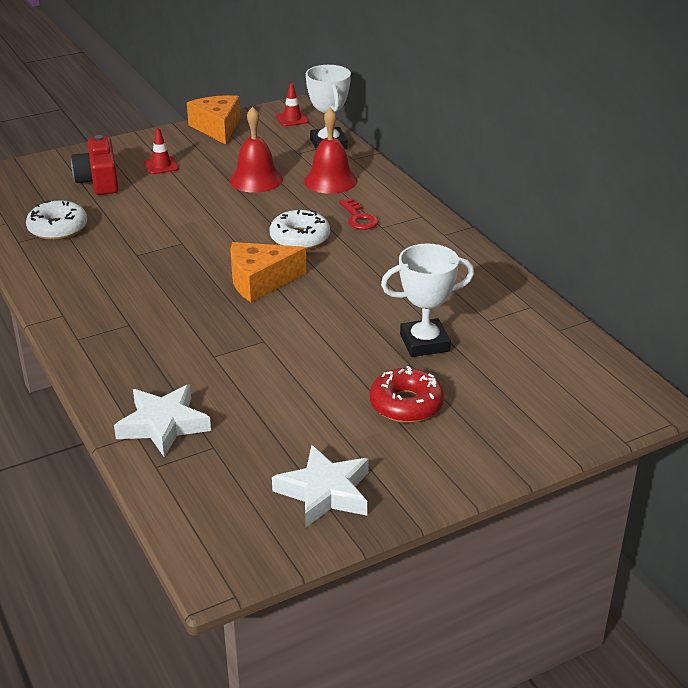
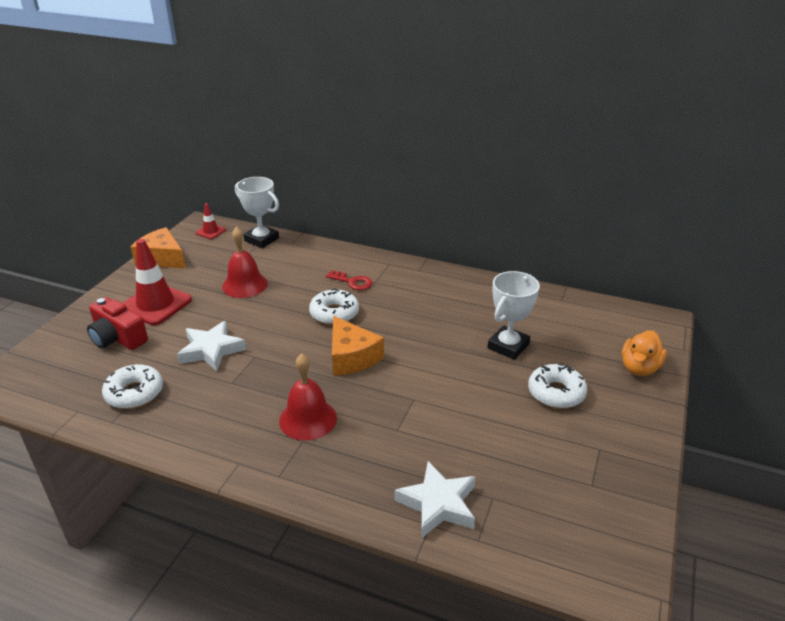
camera: 40 degrees left, 0 degrees up
(161, 166) = (155, 304): red traffic cone -> red traffic cone, size x2.03
(260, 281) = (351, 357): orange cheese -> orange cheese turned 60 degrees counterclockwise
(325, 492) = (600, 483): white star -> white star (211, 350)
(330, 180) = (298, 264): red bell -> red bell (308, 419)
(406, 404) = (556, 393): red donut -> white donut
(537, 430) = (639, 368): none -> orange duck

